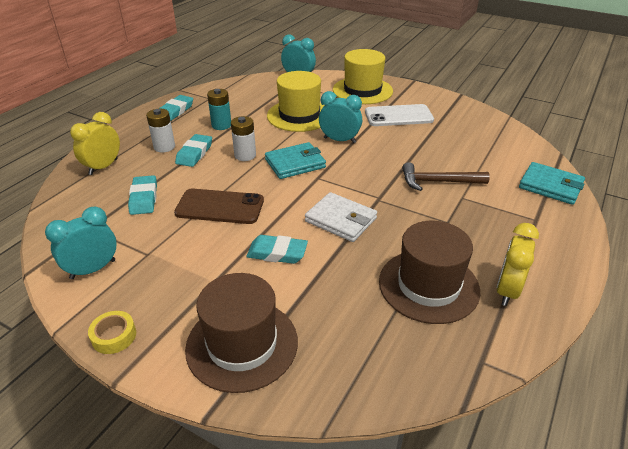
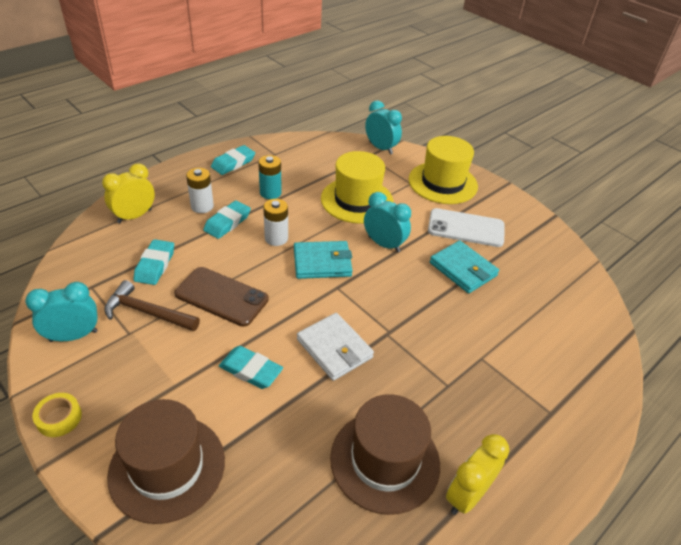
camera: 15 degrees right, 5 degrees up
(438, 182) = (465, 330): brown hammer -> brown hammer (147, 312)
(550, 186) = (594, 373): turquoise wallet -> turquoise wallet (463, 269)

